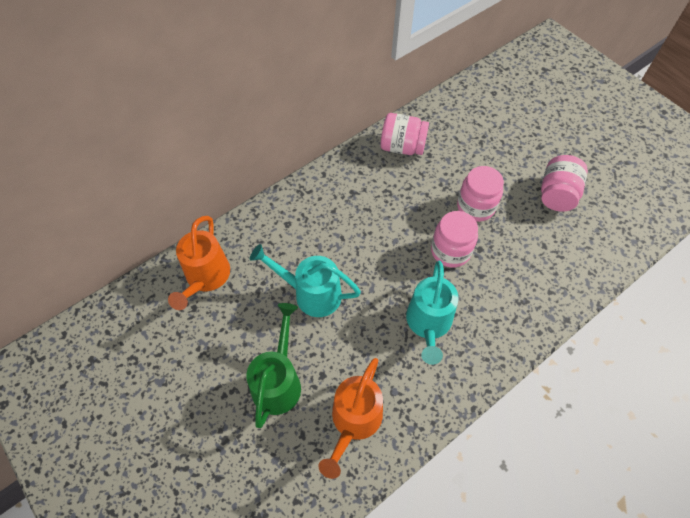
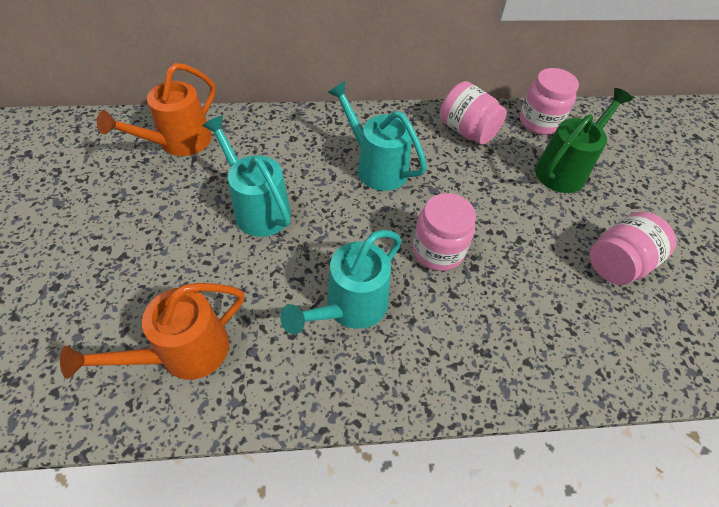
camera: 30 degrees right, 5 degrees down
(278, 380) = (153, 266): green watering can -> green watering can (565, 169)
(364, 212) = (376, 166): none -> turquoise watering can
(475, 207) = (504, 223): pink jar -> pink jar (539, 122)

